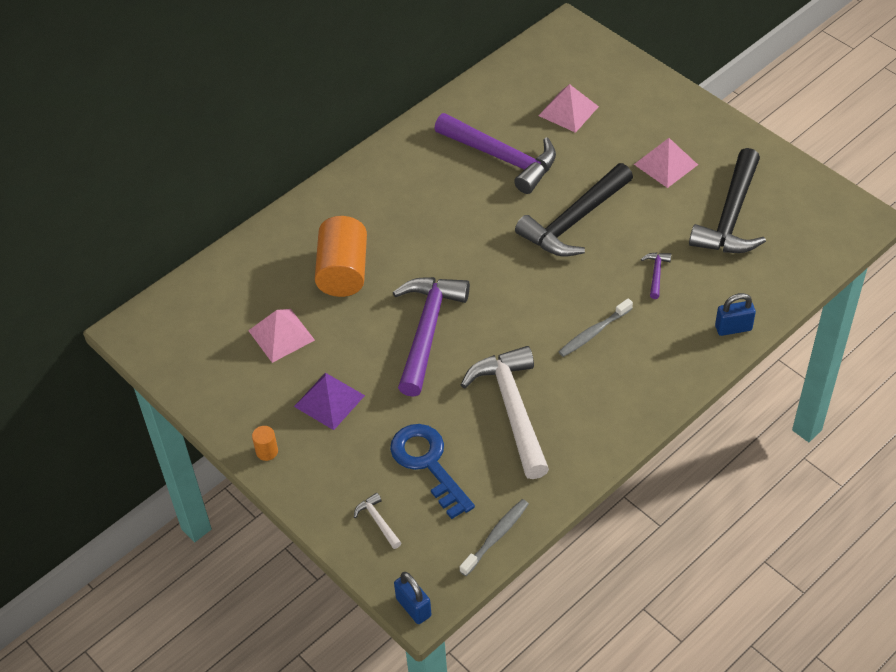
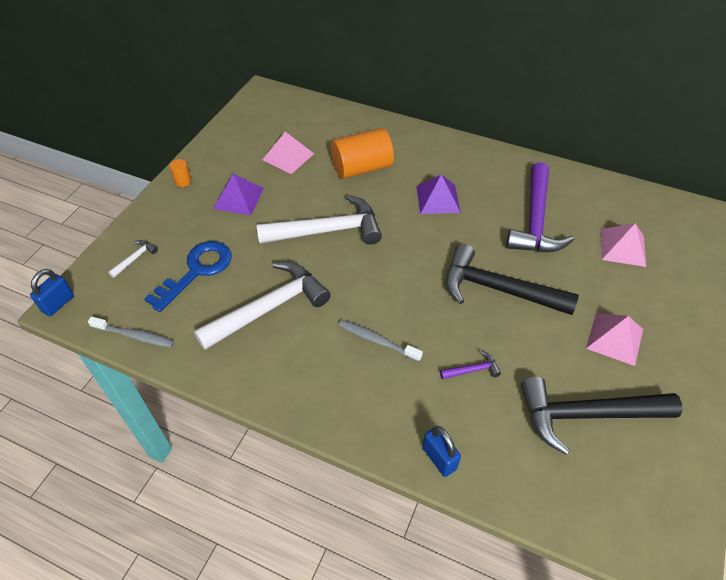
camera: 65 degrees right, 0 degrees up
(427, 331) = (327, 231): purple hammer -> white hammer
(430, 222) = (438, 199): none -> purple pyramid

